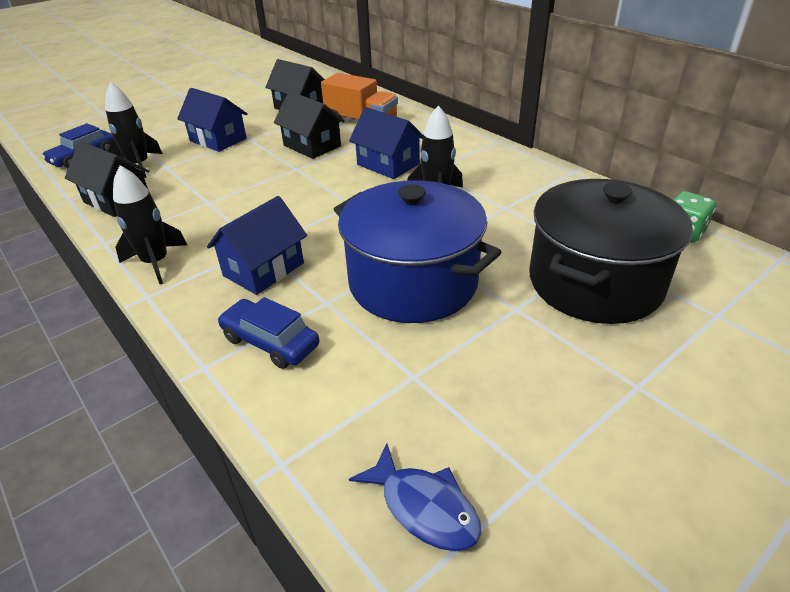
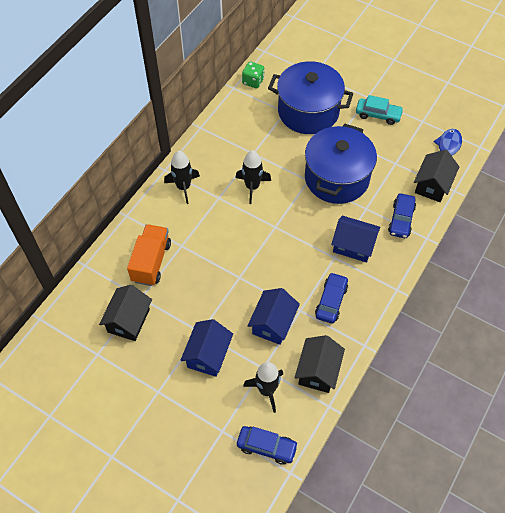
camera: 110 degrees left, 20 degrees up
(156, 263) = (370, 302): black rocket -> black rocket (183, 187)
(194, 228) = (331, 301): none -> blue car
(312, 146) = (201, 281): black house -> black house (432, 185)
(388, 164) = (217, 223): blue house -> blue house (273, 323)
(571, 389) = (378, 115): none -> turquoise car
(595, 282) = (308, 111): black pot -> blue pot

